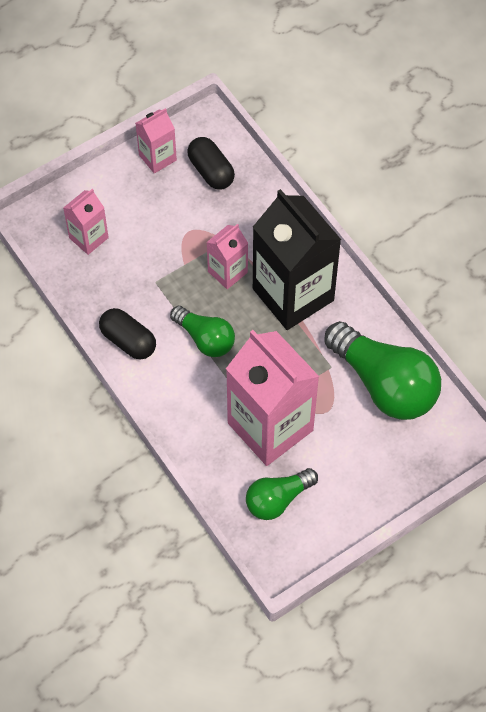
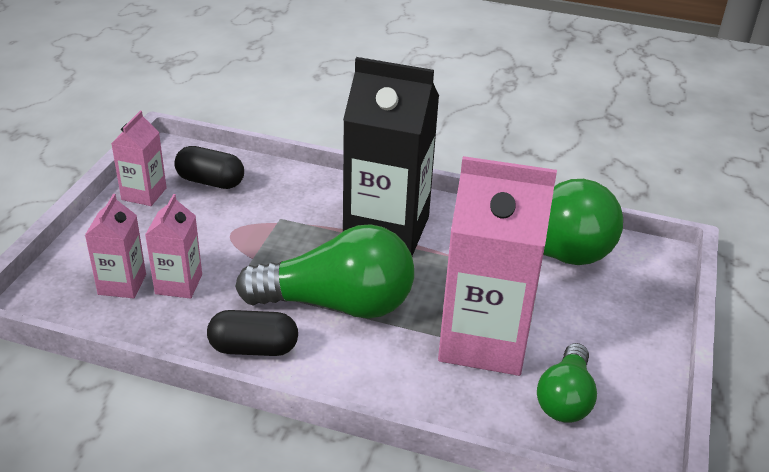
camera: 40 degrees left, 25 degrees down
(205, 339) = (337, 304): green light bulb -> green light bulb, size x1.76
(227, 272) = (304, 243): pink carton -> pink carton (178, 284)

